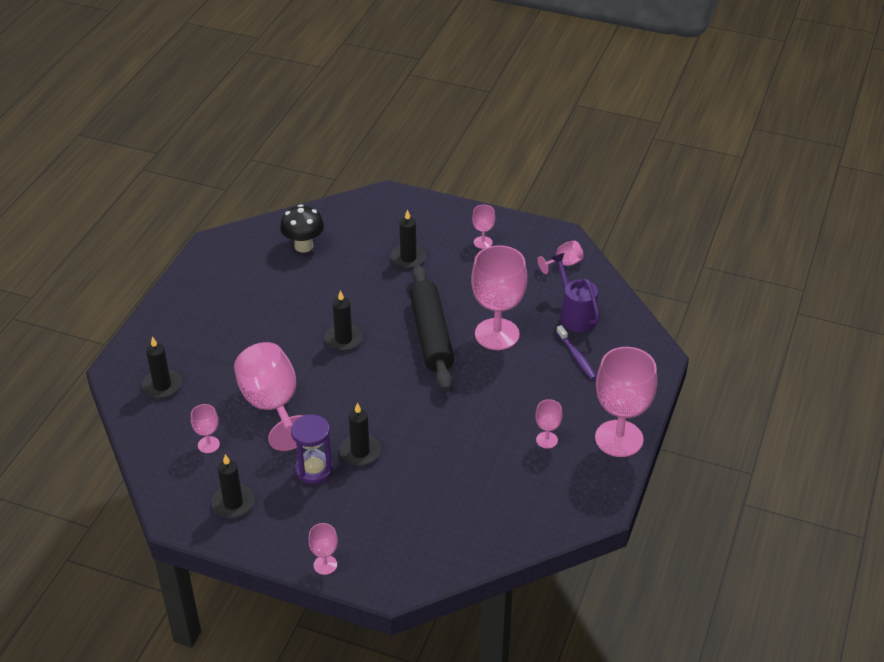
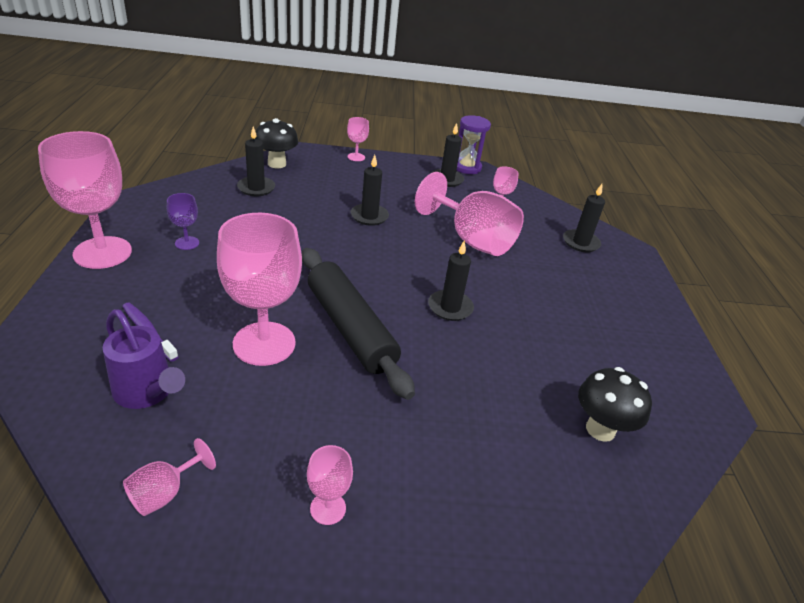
camera: 155 degrees right, 5 degrees down
(314, 470) = (400, 202): purple hourglass -> purple hourglass (466, 167)
(408, 258) = (438, 442): black candle -> black candle (256, 188)
(433, 560) = (277, 164): none -> black mushroom
(546, 440) = (187, 243): pink goblet -> purple goblet

